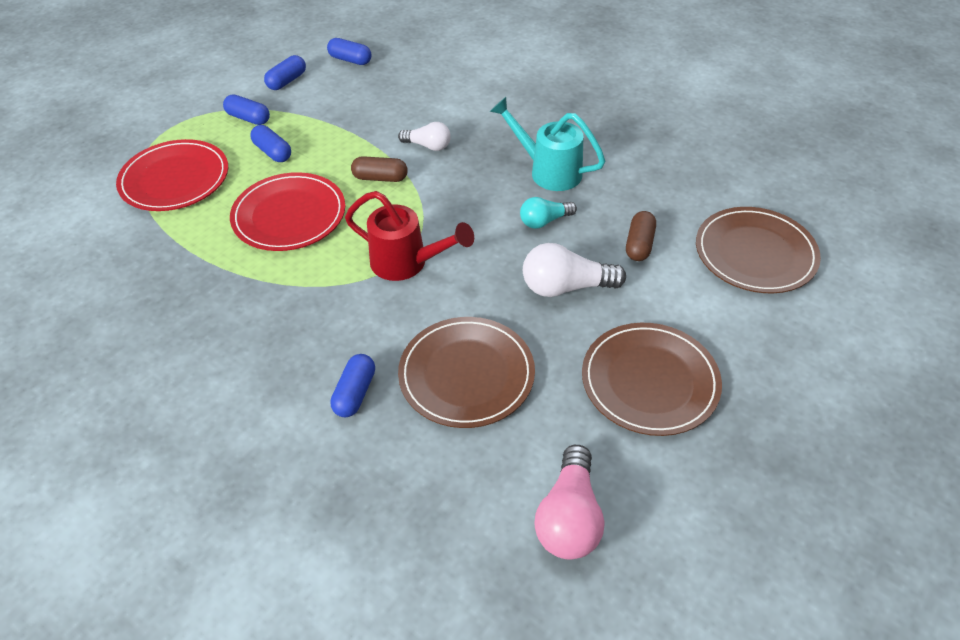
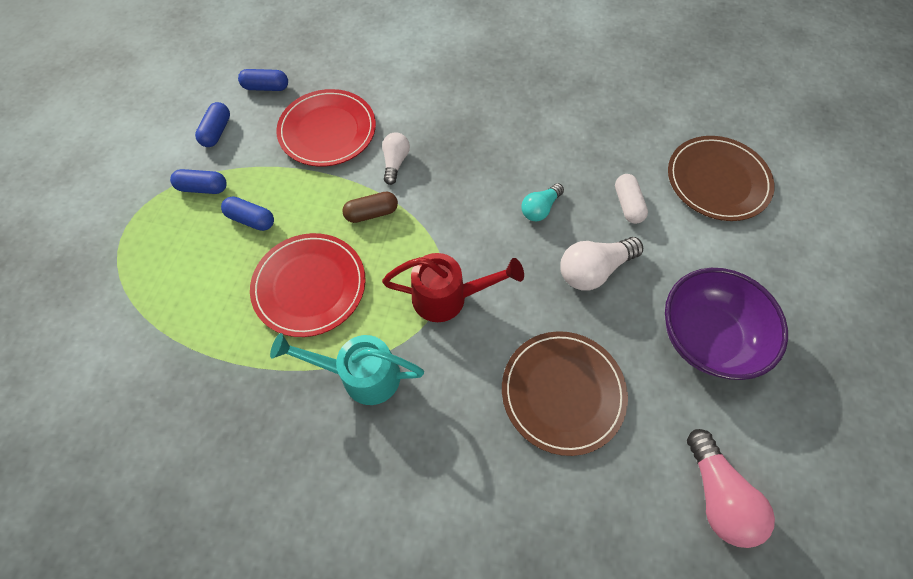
camera: 25 degrees left, 15 degrees up
(175, 179) = (169, 286): red plate -> red plate (327, 130)
(355, 393) = (480, 453): blue capsule -> none
(428, 146) = (395, 162): white light bulb -> white light bulb turned 75 degrees counterclockwise
(548, 171) = (514, 154): turquoise watering can -> turquoise watering can (361, 375)
(639, 244) = (627, 204): brown capsule -> white capsule
(649, 381) = (706, 336): brown plate -> purple bowl

